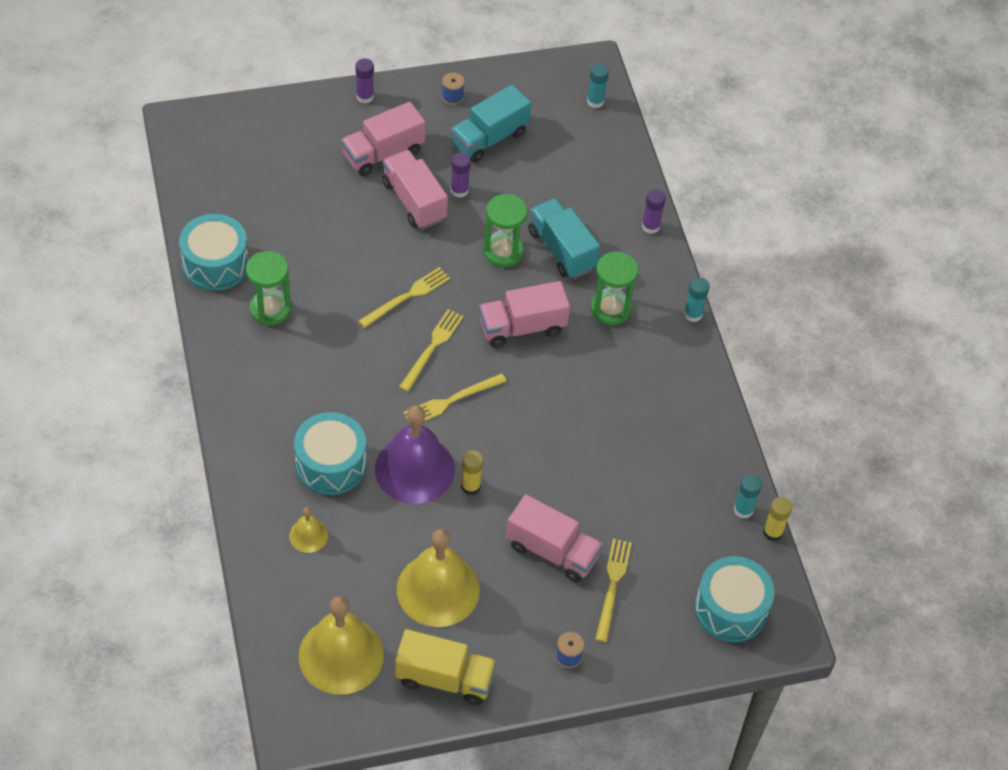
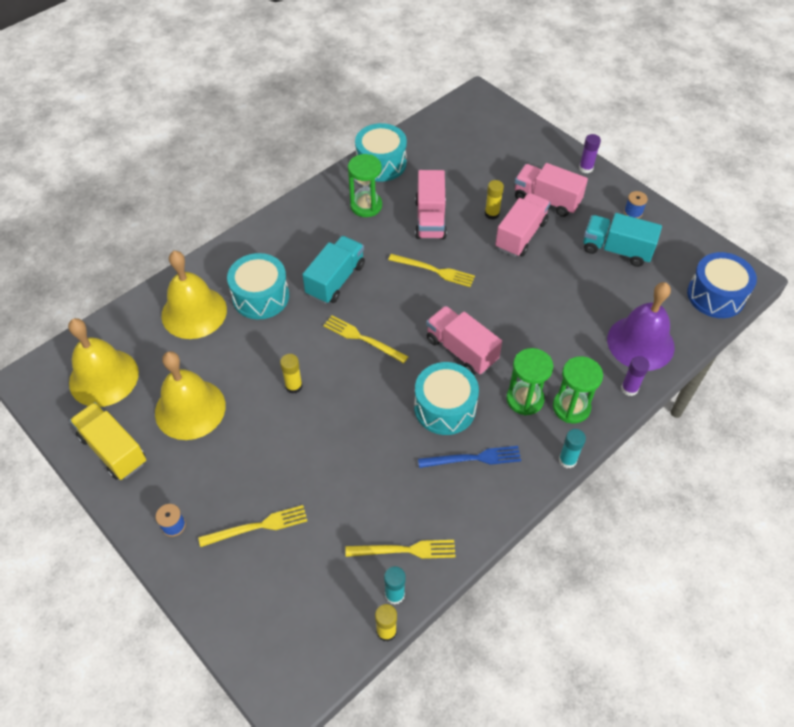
camera: 65 degrees right, 0 degrees up
(308, 535) = (194, 312): yellow bell -> yellow bell, size x2.11
(367, 208) = (492, 214): none -> yellow glue stick
(414, 469) = (287, 345): purple bell -> purple bell (640, 343)
(432, 348) = (400, 305): yellow fork -> yellow fork (405, 550)
(444, 678) = (113, 450): yellow truck -> yellow truck turned 150 degrees clockwise
(459, 190) = (553, 255): purple glue stick -> none
(503, 252) = (521, 306): green hourglass -> green hourglass (571, 407)
(552, 551) = (266, 467): pink truck -> pink truck (430, 219)
(561, 250) = (554, 341): turquoise truck -> turquoise truck (335, 280)
(595, 101) = (716, 295): turquoise glue stick -> blue drum
(647, 382) = (473, 458): none -> blue fork
(730, 609) = (285, 632): turquoise drum -> turquoise drum (445, 408)

